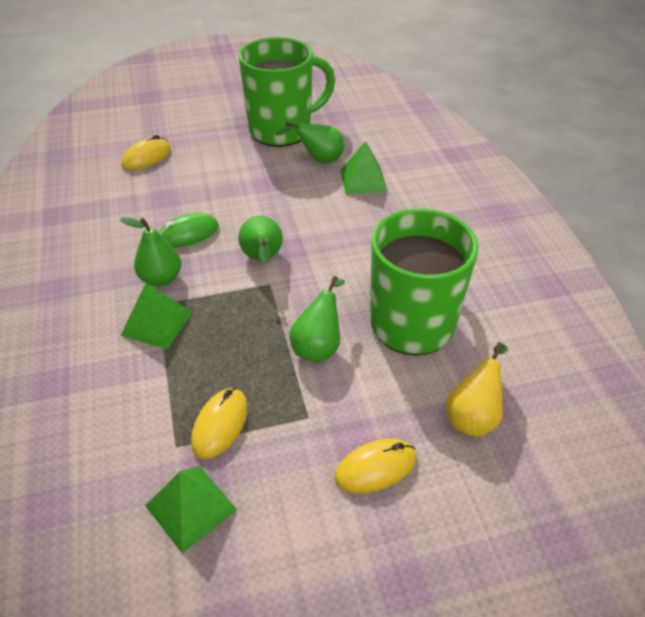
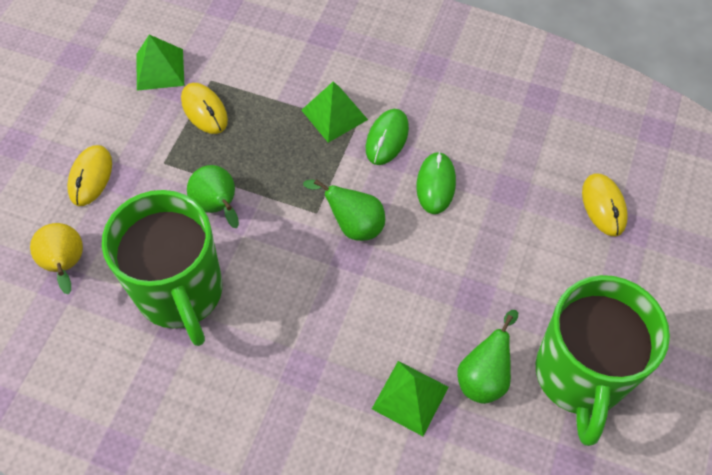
camera: 125 degrees right, 15 degrees up
(161, 278) = (387, 138): green pear -> green mouse

